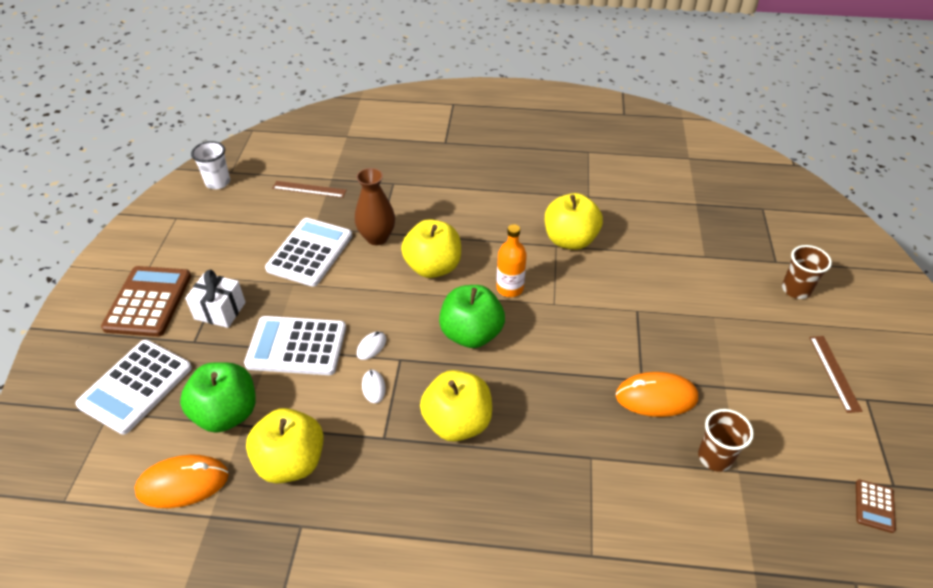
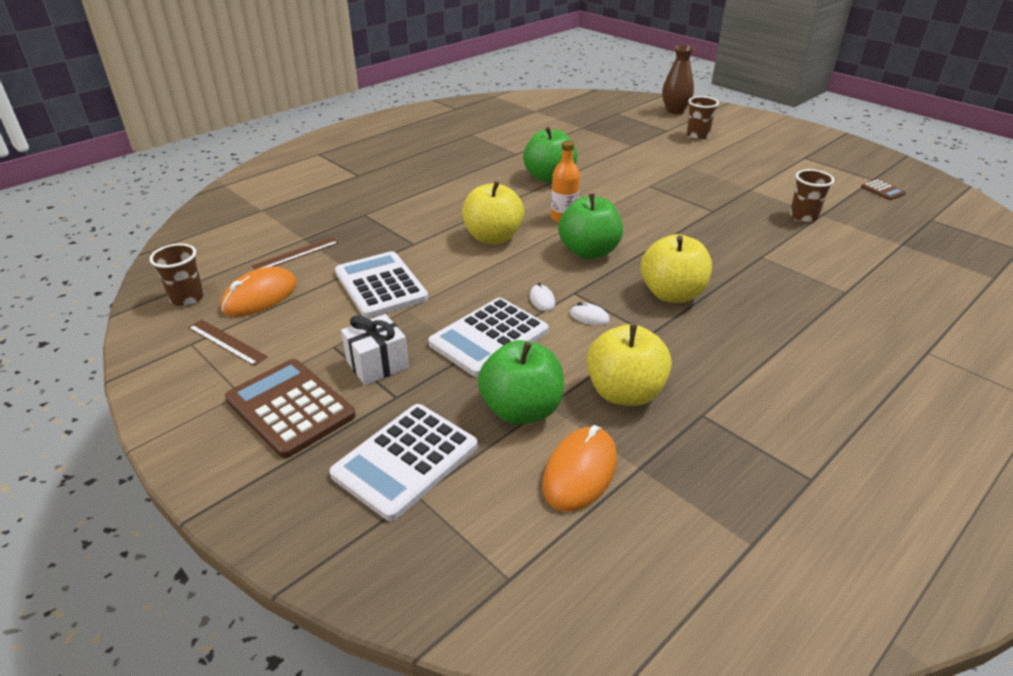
camera: 50 degrees left, 10 degrees down
(136, 386) = (405, 460): white calculator -> white calculator turned 60 degrees clockwise
(218, 182) = (187, 298): white cup -> brown cup
(377, 237) = (417, 247): brown vase -> brown vase (675, 111)
(570, 240) = (549, 177): yellow apple -> green apple
(656, 397) = (733, 213): orange mouse -> orange mouse (260, 296)
(834, 373) = (775, 156): brown ruler -> brown ruler (226, 342)

